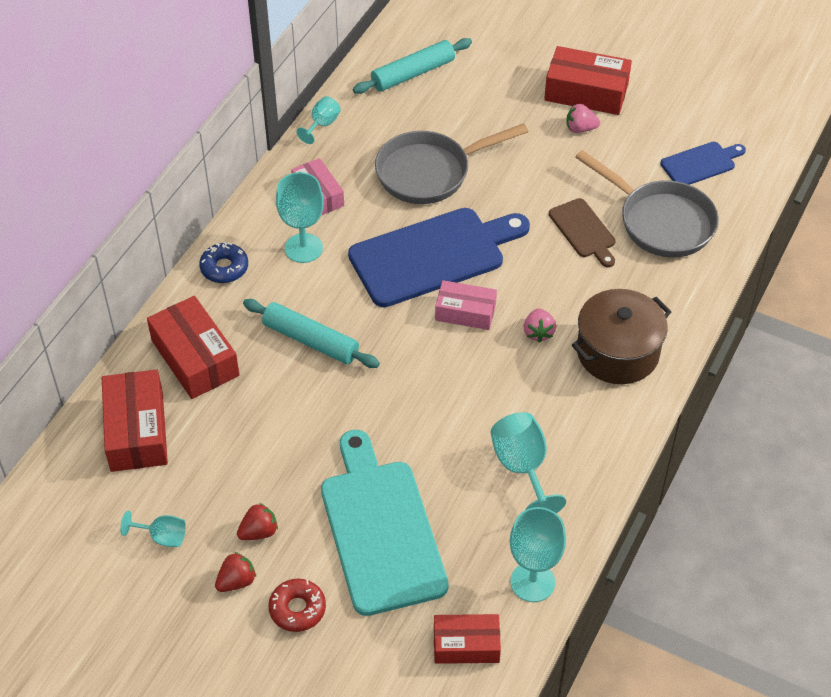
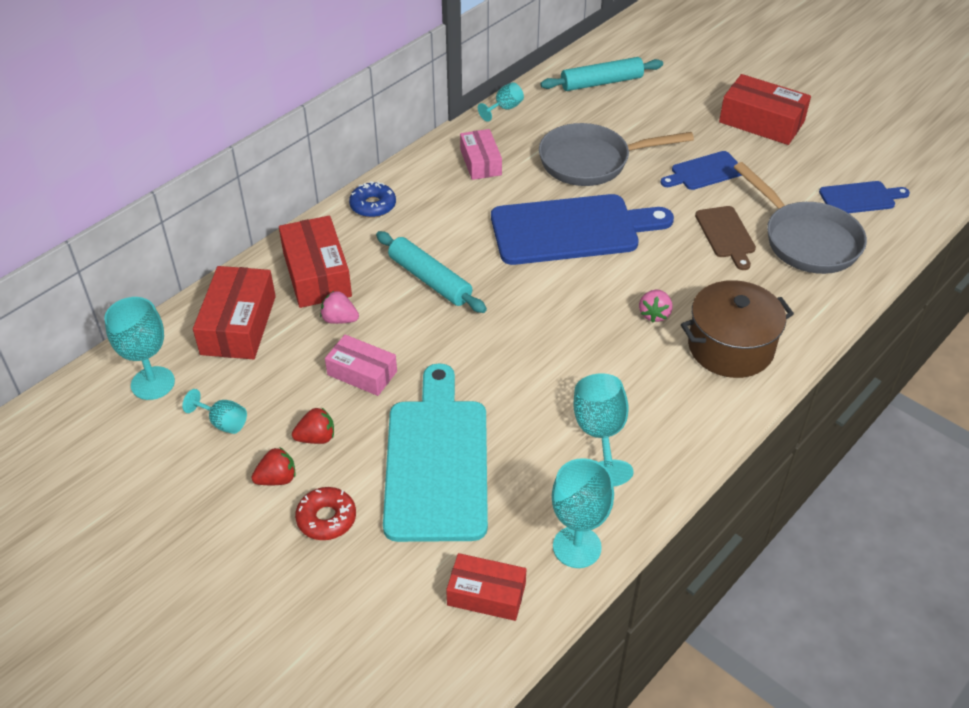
camera: 15 degrees right, 5 degrees down
(303, 248) = (451, 202): turquoise goblet -> turquoise goblet (153, 383)
(465, 312) = (587, 283): pink box -> pink box (362, 373)
(544, 163) = (704, 172): none -> blue cutting board
(580, 129) = (747, 150): pink strawberry -> pink strawberry (339, 319)

